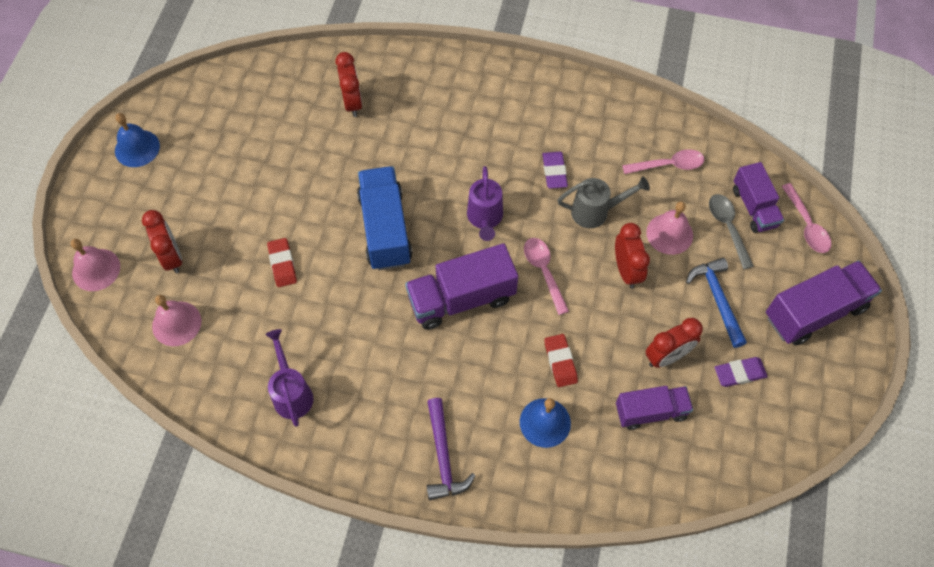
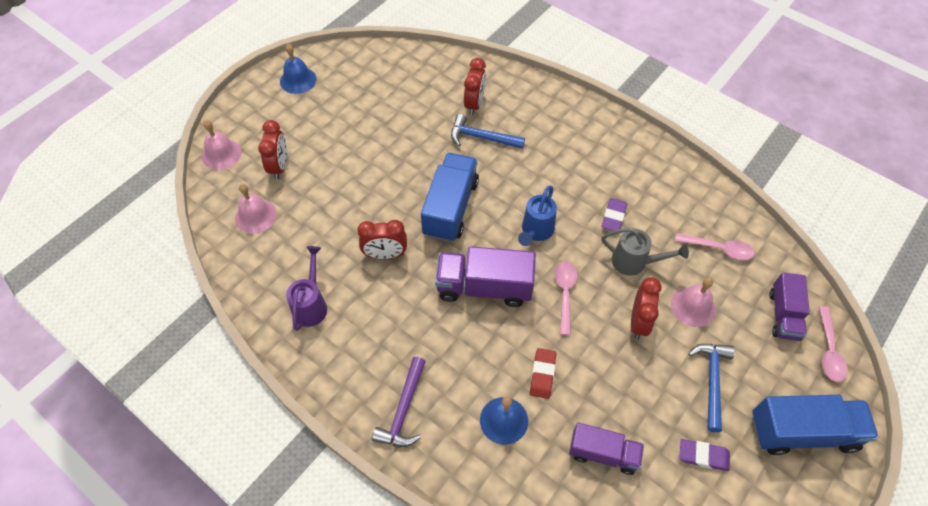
camera: 25 degrees right, 5 degrees down
(282, 264) = (357, 203): red eraser -> none
(379, 138) = (482, 137): none -> blue hammer
(485, 218) = (536, 231): purple watering can -> blue watering can
(667, 356) = (641, 411): red clock -> red clock (385, 255)
(727, 227) = (750, 322): grey spoon -> none
(814, 312) = (802, 432): purple truck -> blue truck

